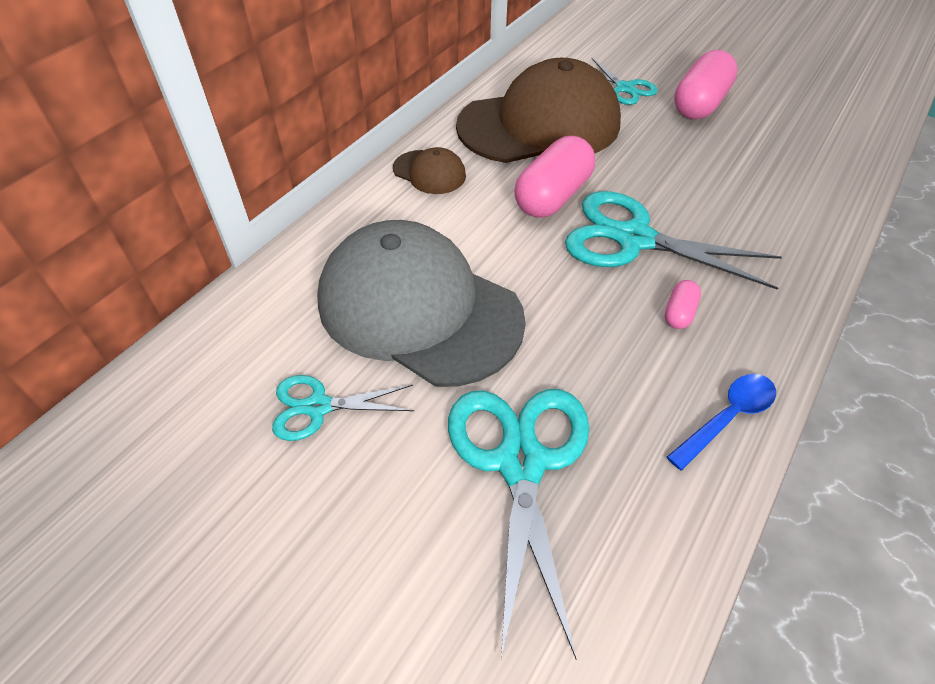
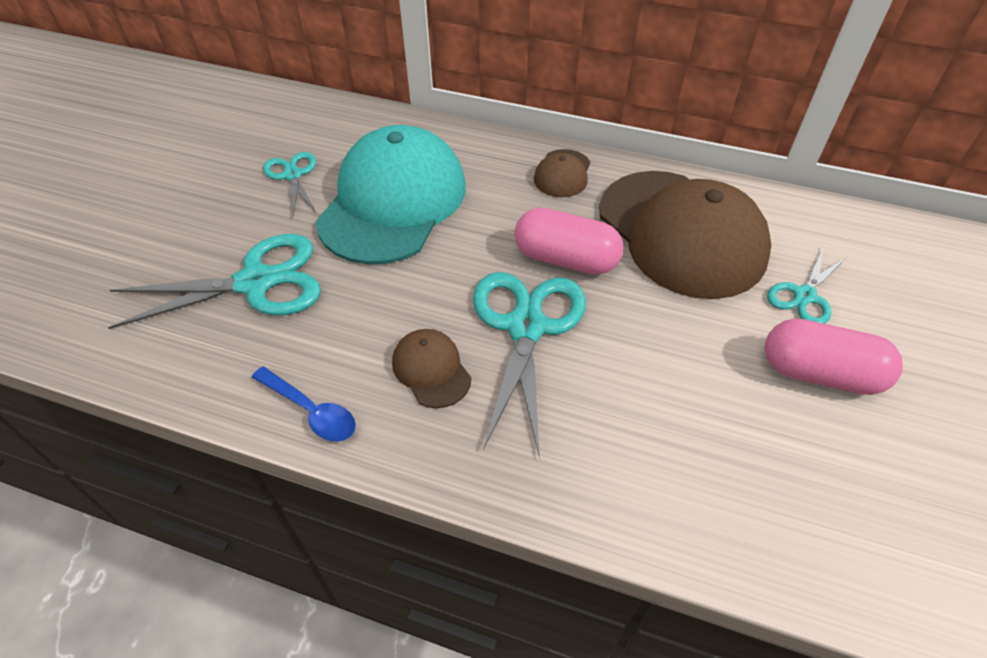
camera: 75 degrees right, 0 degrees up
(418, 308) = (393, 202): grey cap -> turquoise cap
(679, 313) = (431, 369): pink capsule -> brown cap

